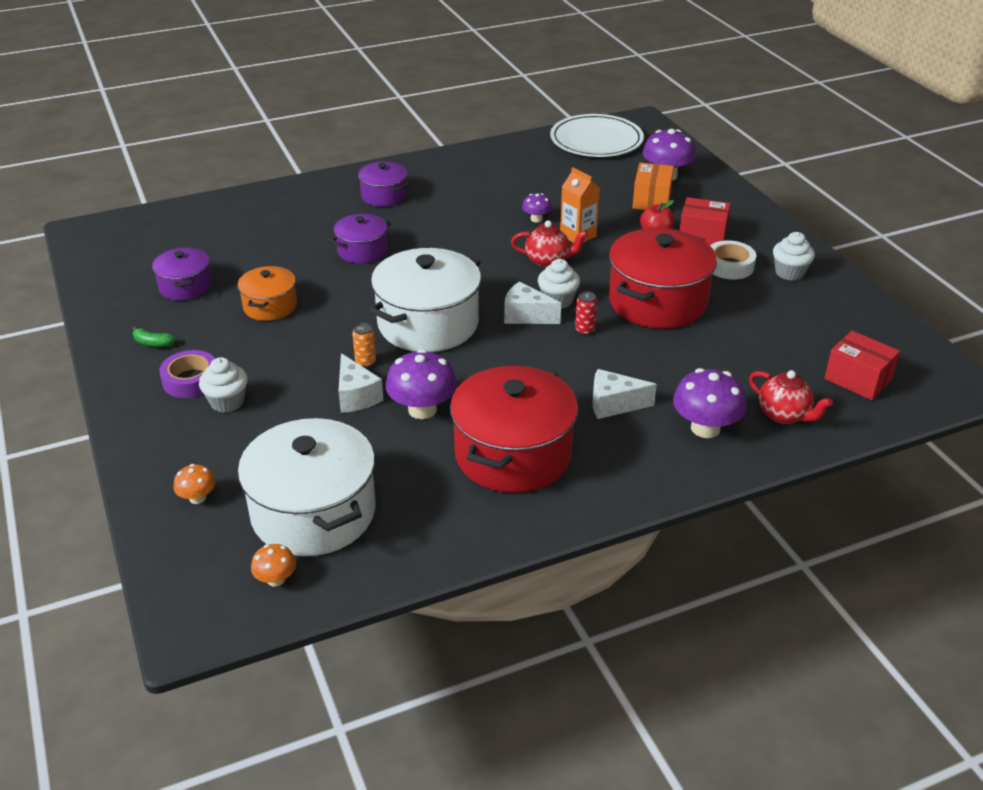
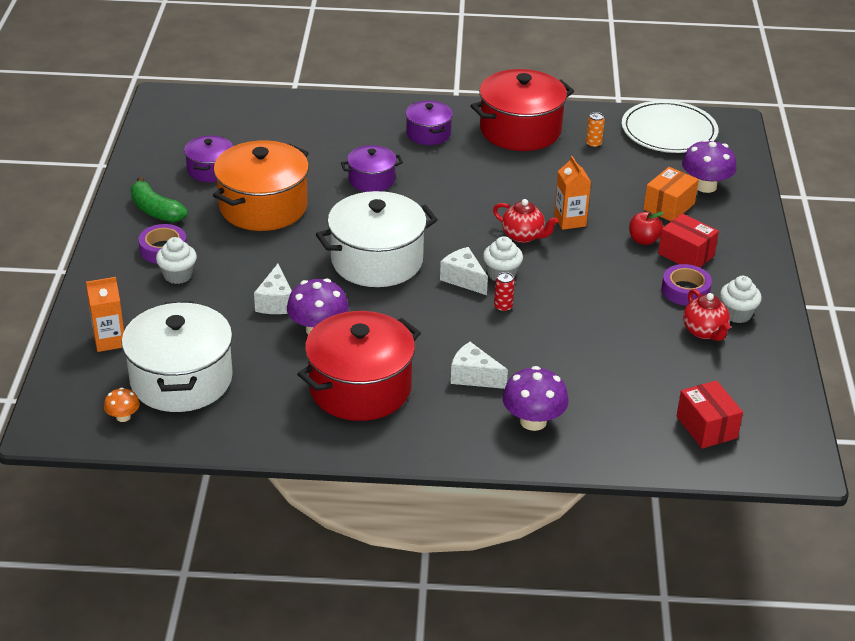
camera: 25 degrees right, 0 degrees up
(153, 343) = (156, 210): green banana -> green banana, size x1.87
(197, 498) = (109, 340): orange mushroom -> orange carton
(270, 306) = (263, 207): orange pot -> orange pot, size x1.85
(365, 362) = (303, 277): orange can -> orange can (593, 144)
(536, 219) = (545, 194): purple mushroom -> none
(657, 302) = (588, 303): red pot -> red pot (520, 130)
(729, 266) = (685, 290): white tape -> purple tape
(784, 415) = (611, 434): red teapot -> red teapot (704, 332)

